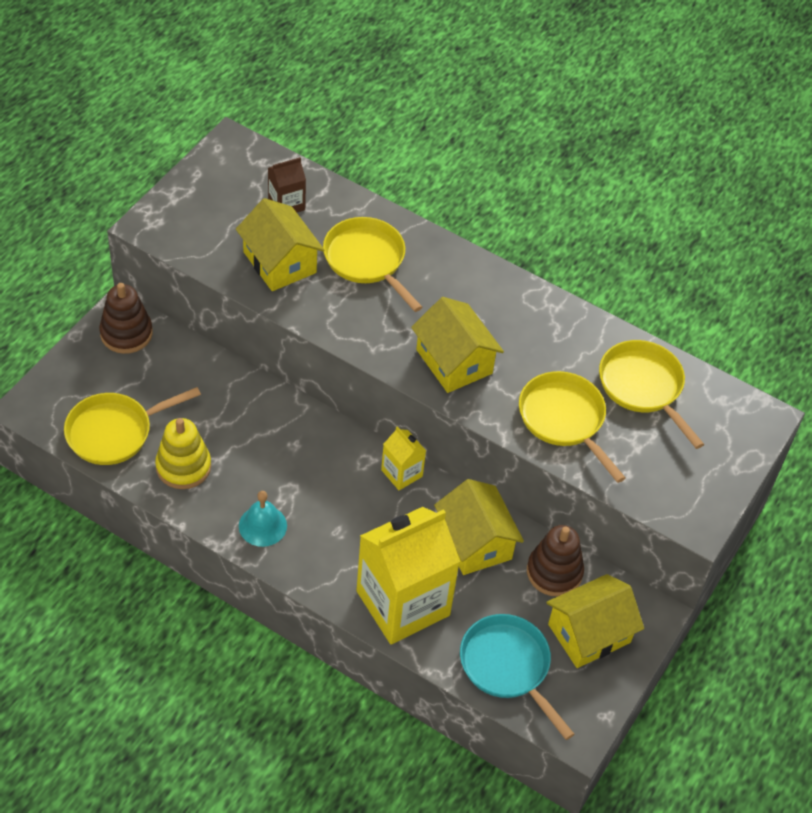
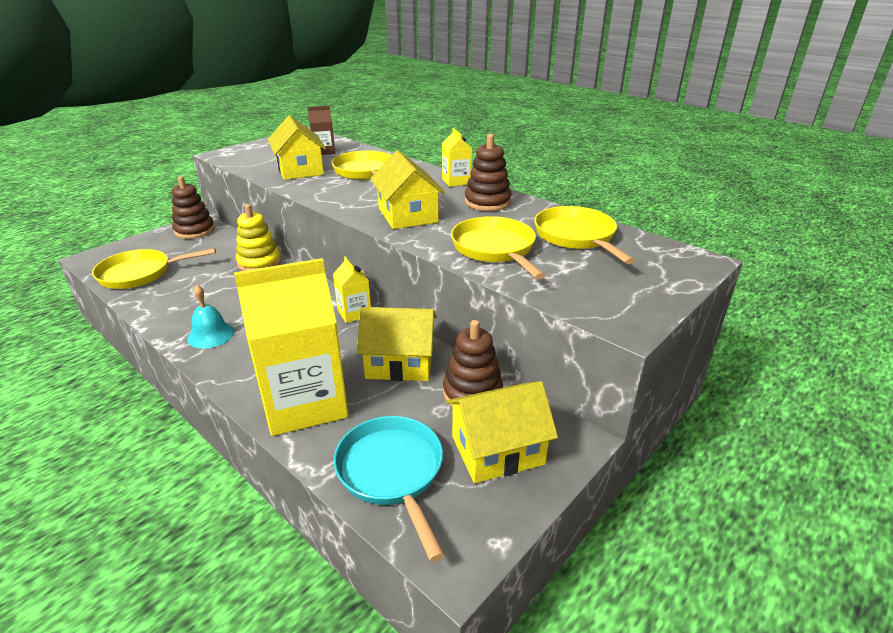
camera: 15 degrees right, 20 degrees down
(183, 467) = (175, 295): yellow stacking toy -> yellow stacking toy (259, 263)
(475, 542) = (400, 363): yellow house -> yellow house turned 75 degrees counterclockwise
(487, 275) = (456, 181): none -> yellow carton
(536, 323) = (487, 202): none -> brown stacking toy

